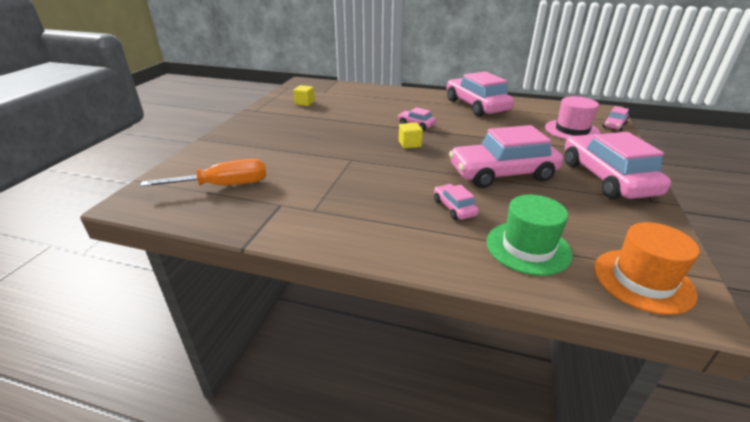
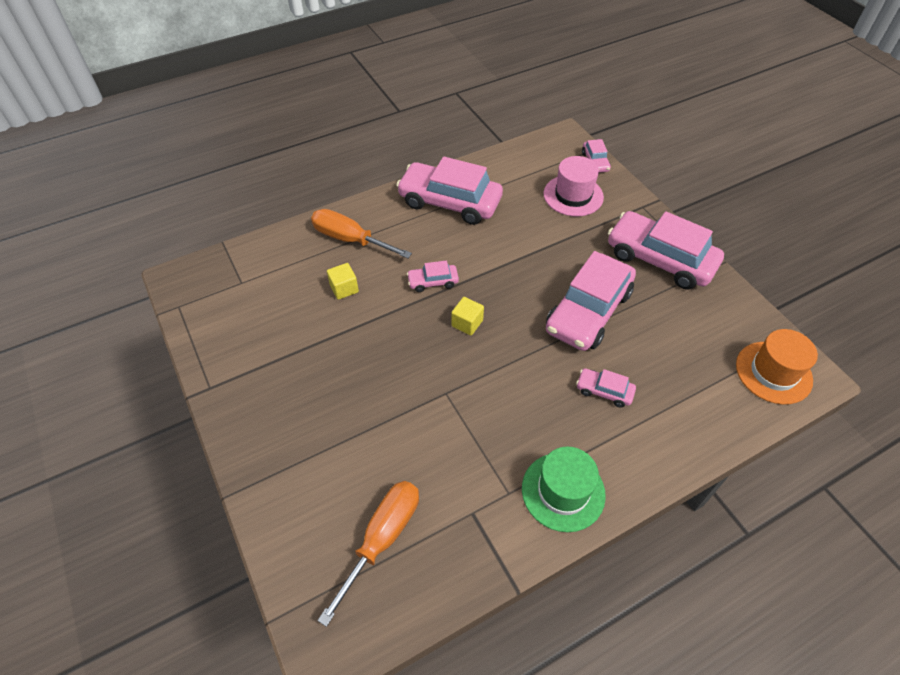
camera: 45 degrees left, 20 degrees up
(305, 103) = (252, 325): yellow cube -> yellow cube (344, 288)
(397, 98) = (350, 239): none -> orange screwdriver
(528, 247) = (692, 396): green hat -> green hat (563, 491)

